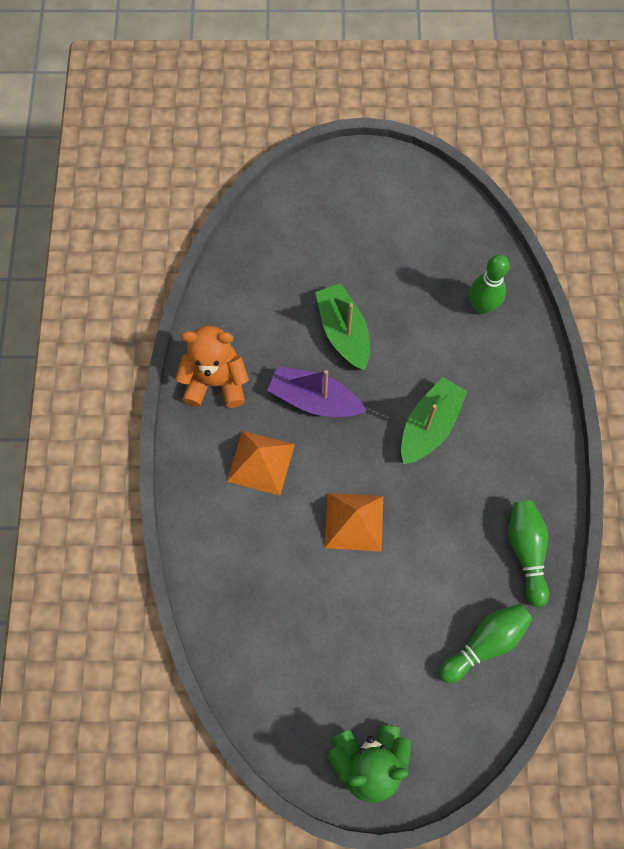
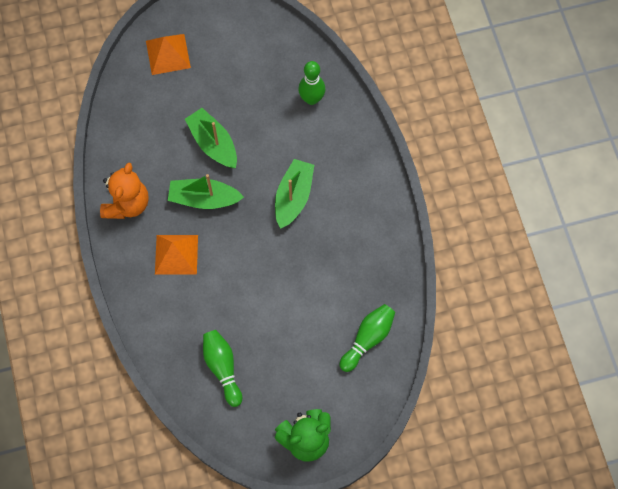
camera: 15 degrees left, 0 degrees up
(216, 382) = (127, 204): orange teddy bear -> orange teddy bear turned 120 degrees clockwise
(314, 399) = (204, 199): purple boat -> green boat
(354, 521) = (255, 279): orange pyramid -> orange pyramid (168, 54)
(526, 551) = (383, 268): green bowling pin -> green bowling pin (223, 368)

